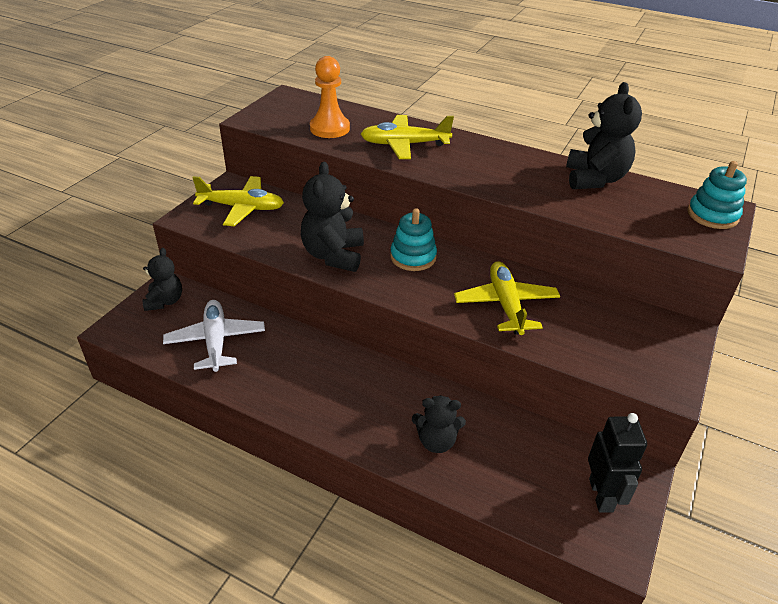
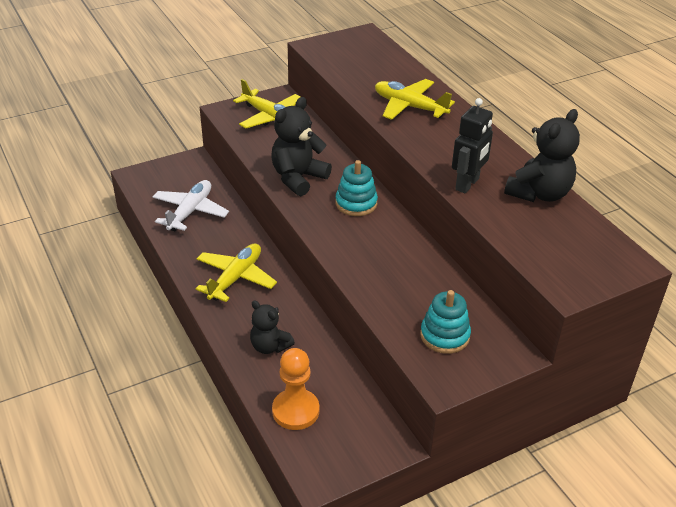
camera: 35 degrees right, 0 degrees up
(165, 301) = (183, 170): black teddy bear -> none
(329, 128) = (365, 73): orange pawn -> orange pawn (295, 411)
(505, 305) = (386, 268): yellow plane -> yellow plane (235, 278)
(601, 495) = (348, 441): black robot -> black robot (467, 184)
(712, 215) = (607, 264): turquoise stacking toy -> turquoise stacking toy (444, 335)

